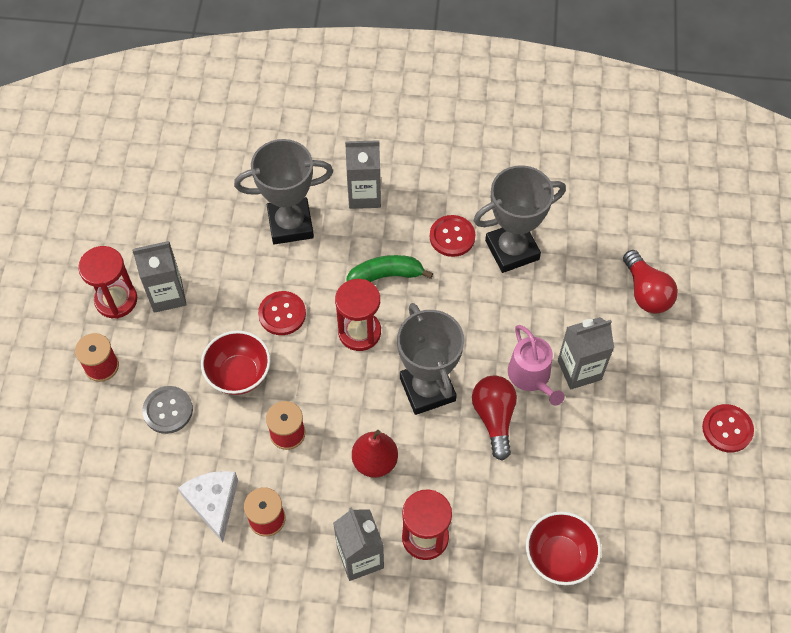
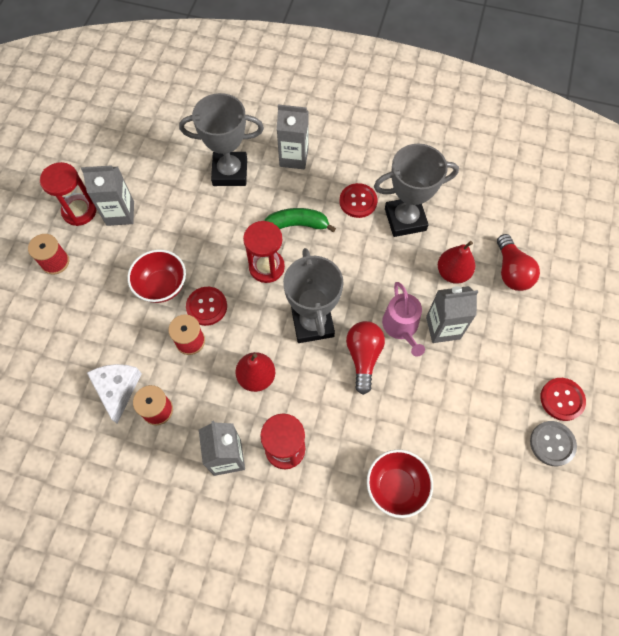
camera: 10 degrees right, 5 degrees up
(168, 410) = (99, 306): grey button -> grey button (552, 443)
(282, 314) = (207, 242): red button -> red button (206, 306)
(579, 304) = (452, 273): none -> red pear

